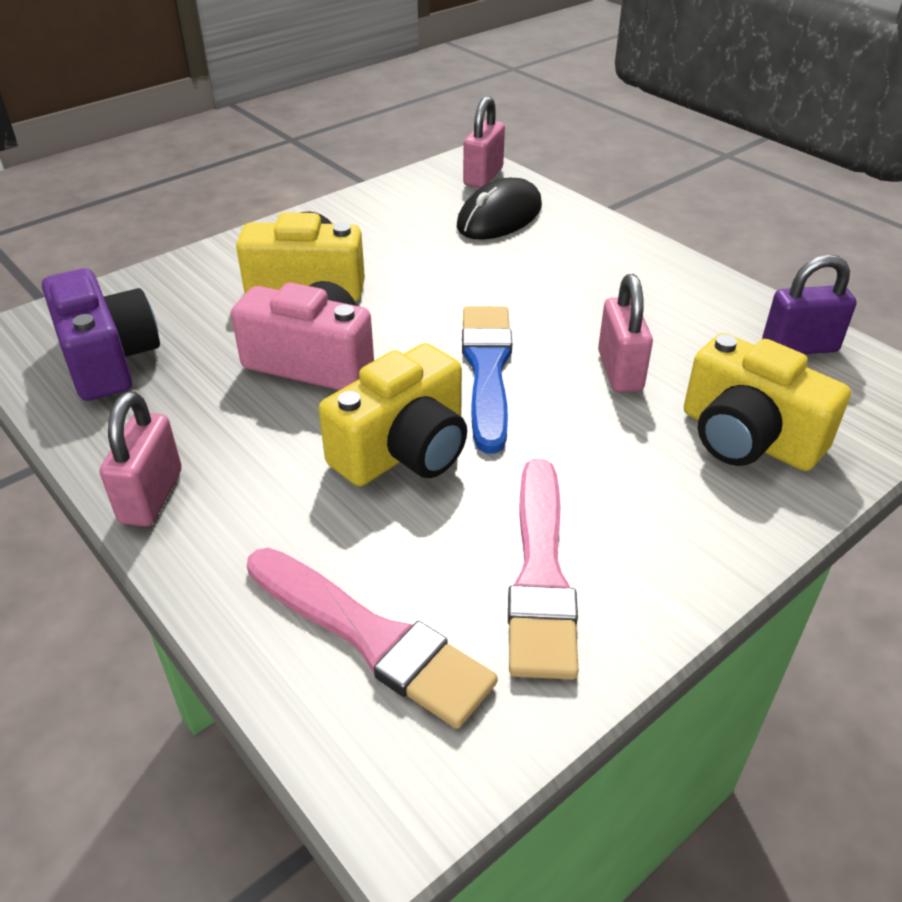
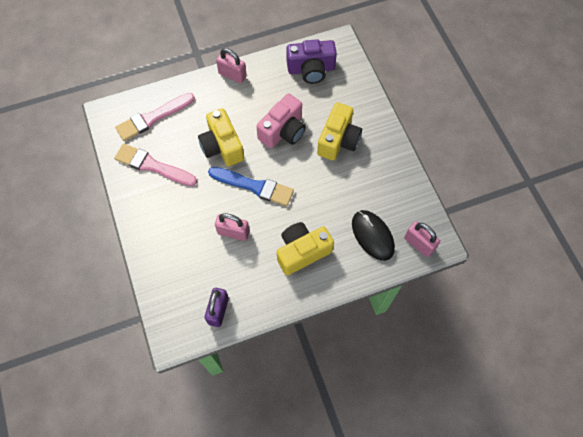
camera: 110 degrees right, 25 degrees up
(747, 438) = (178, 257): yellow camera -> yellow camera (302, 252)

